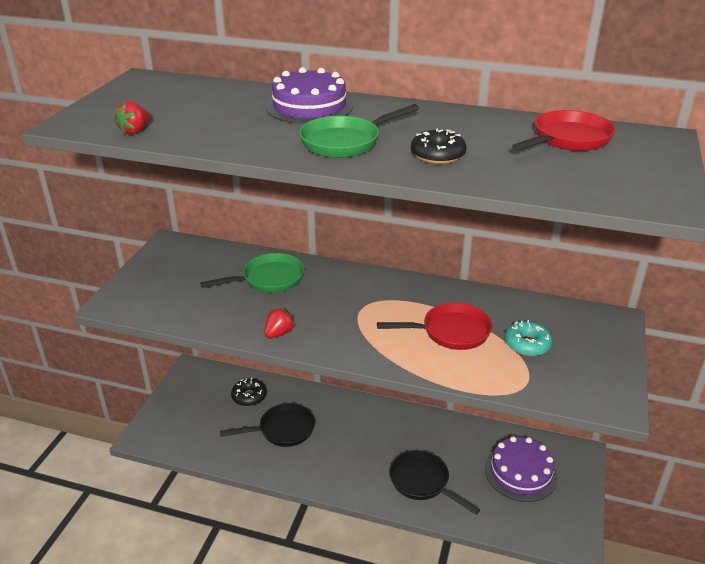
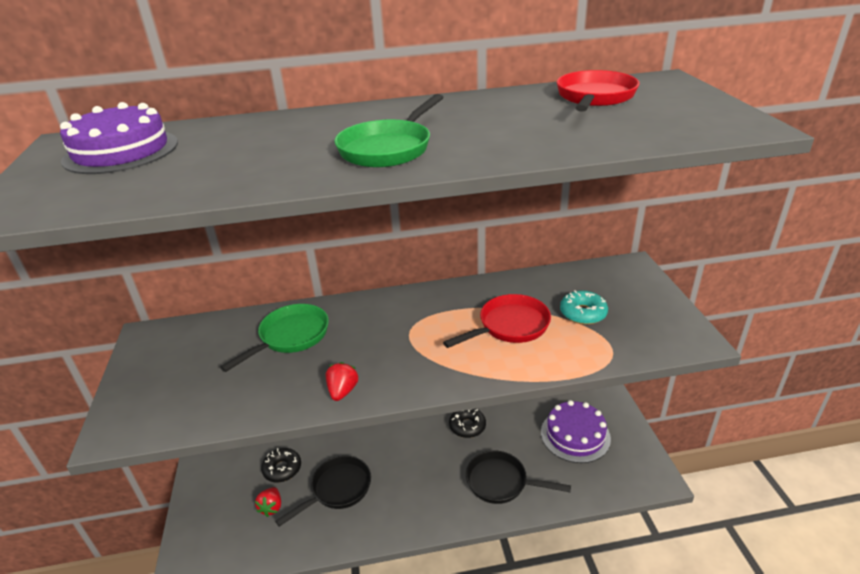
camera: 25 degrees left, 0 degrees up
(135, 131) = (110, 198): red strawberry -> red strawberry (271, 507)
(309, 106) = (309, 125): purple cake -> purple cake (121, 151)
(437, 155) = (498, 137): black donut -> black donut (467, 426)

